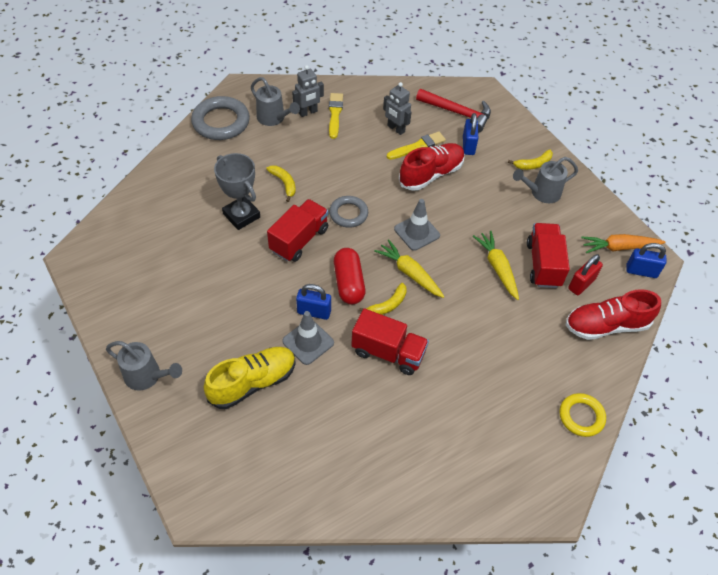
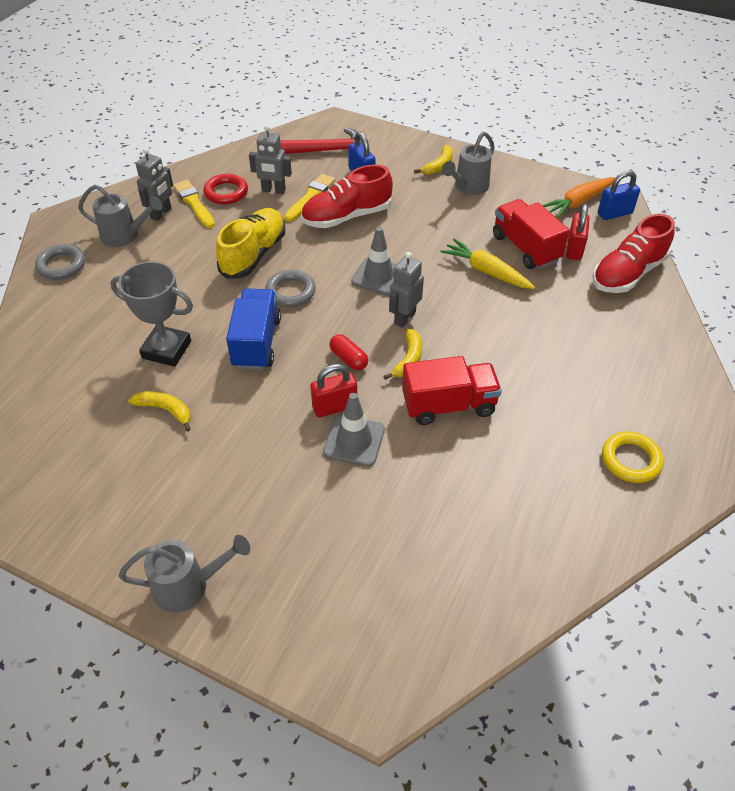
camera: 30 degrees left, 5 degrees down
(221, 122) = (61, 265): grey ring -> grey ring, size x0.62
(253, 383) = (327, 518): yellow shoe -> yellow shoe (253, 254)
(284, 183) = (191, 294): yellow banana -> yellow banana (165, 410)
(299, 240) = (256, 343): red truck -> blue truck
(314, 312) = (334, 407): blue padlock -> red padlock
(349, 283) = (348, 359): red capsule -> red capsule, size x0.59
(362, 115) = (226, 192): none -> red ring
(409, 273) = (404, 318): yellow carrot -> grey robot
(431, 174) = (347, 217): red shoe -> red shoe turned 135 degrees counterclockwise
(581, 416) = (679, 365): yellow ring -> yellow ring (631, 460)

